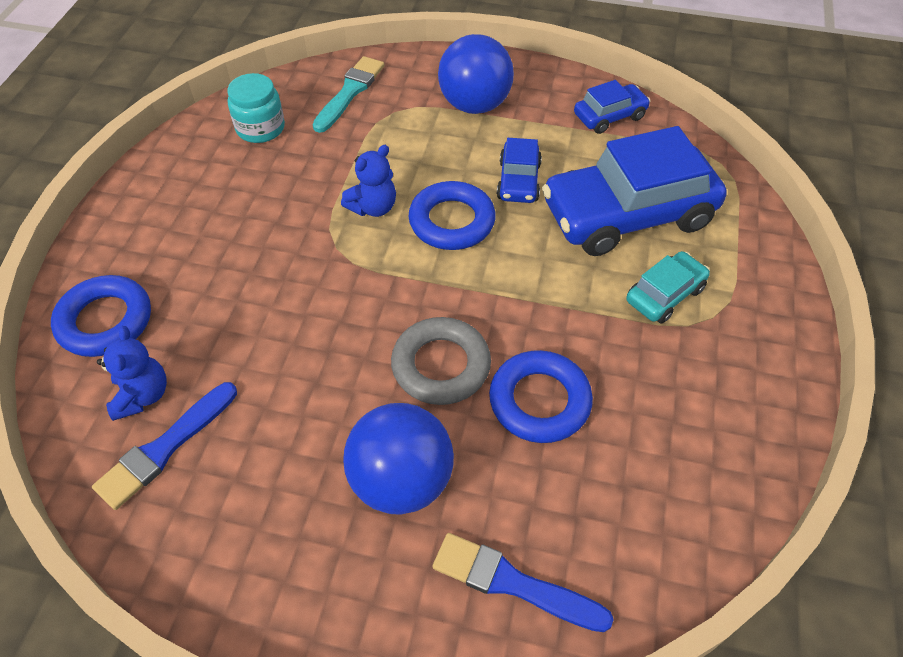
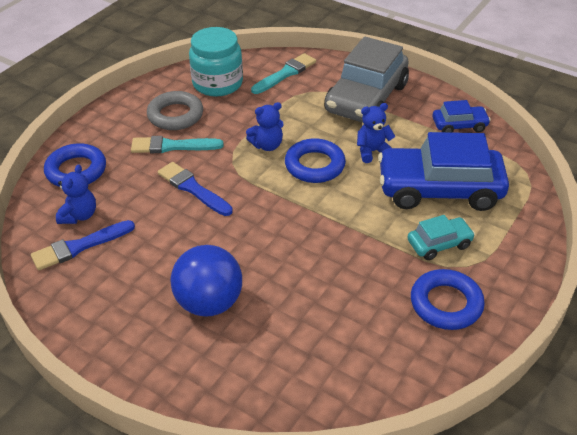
camera: 20 degrees right, 10 degrees down
(237, 243) = (172, 146): none -> turquoise brush
(260, 128) = (217, 83): turquoise jar -> turquoise jar, size x1.50
(441, 365) = (265, 246): grey ring -> grey ring (175, 115)
(475, 105) = (366, 98): blue ball -> grey car
(512, 583) = (250, 377): blue brush -> blue brush (193, 188)
(518, 181) = (372, 151): blue car -> blue teddy bear
(539, 401) = (319, 283): blue ring -> blue ring (446, 304)

